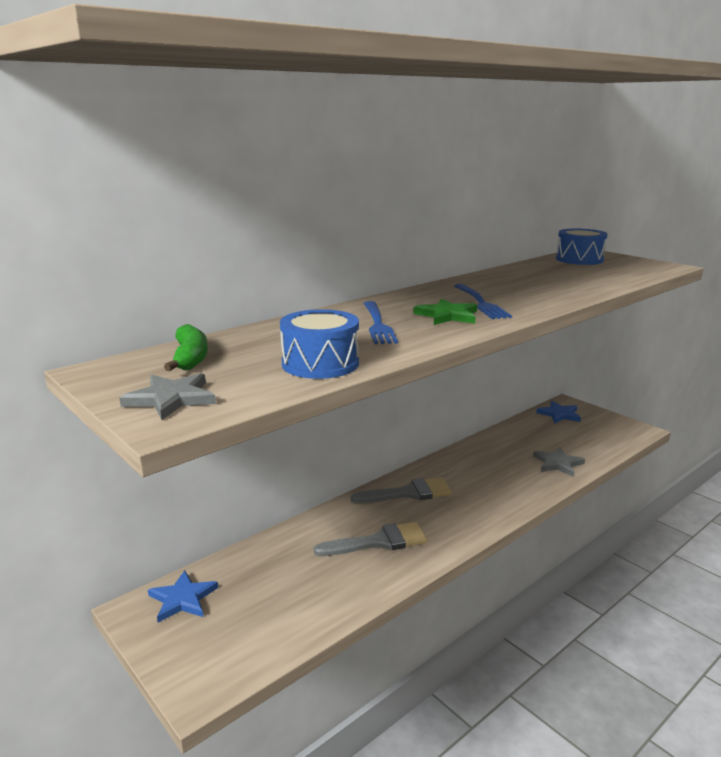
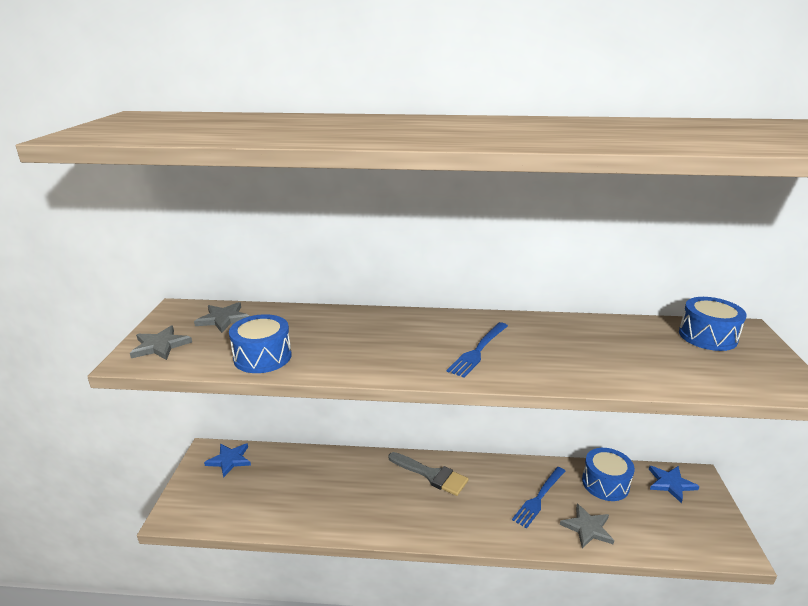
camera: 45 degrees right, 5 degrees up
(190, 358) = (223, 319): green banana -> grey star
(378, 325) = (362, 339): blue fork -> blue fork (539, 498)
(379, 542) = (362, 497): grey brush -> none
(447, 315) = (424, 352): green star -> none
(527, 433) = (605, 483): none -> blue drum

